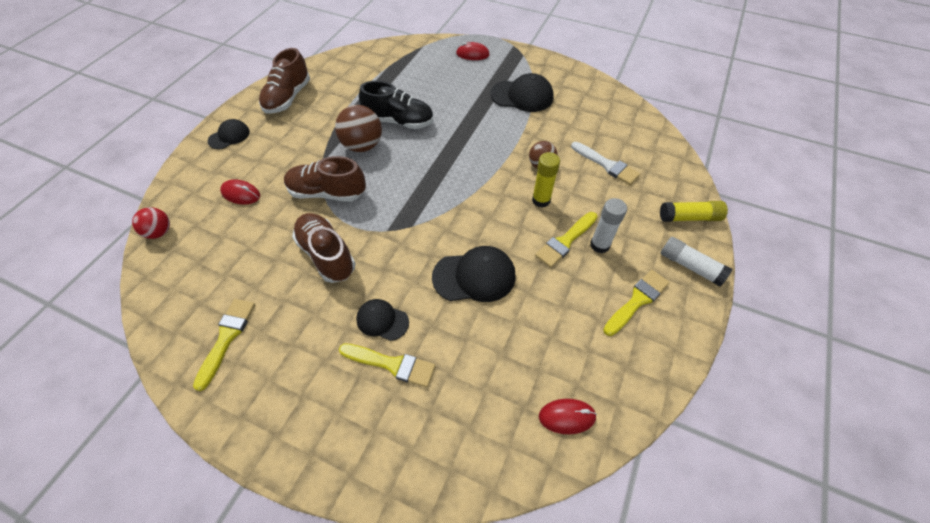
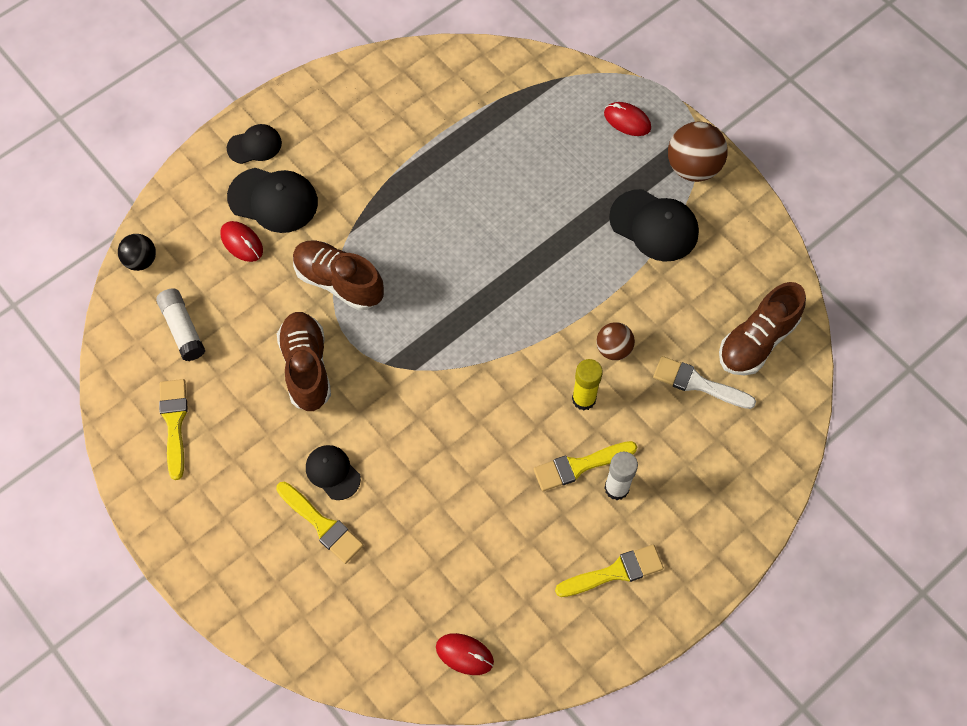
camera: 25 degrees right, 10 degrees up
(159, 232) = (141, 260): red ball -> black ball
(227, 337) = (174, 423): yellow brush -> yellow brush turned 45 degrees counterclockwise
(288, 98) = (346, 107): brown shoe -> brown shoe (757, 341)
(362, 146) = (408, 226): brown ball -> brown ball (693, 167)
(399, 121) = (470, 205): black shoe -> none
(474, 276) = (453, 464): black cap -> black cap (273, 200)
(607, 165) = (698, 383): white brush -> white brush turned 135 degrees clockwise
(689, 217) = (750, 500): yellow glue stick -> none
(690, 266) = (704, 560): white glue stick -> white glue stick (182, 329)

